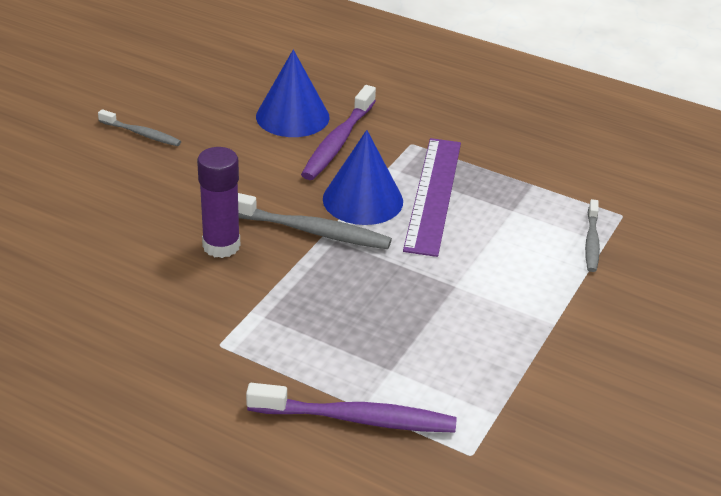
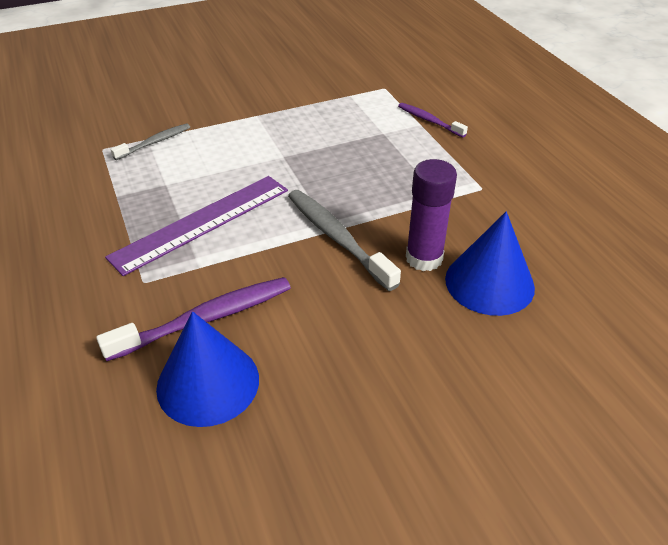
camera: 140 degrees left, 5 degrees up
(141, 134) = (406, 454): grey toothbrush -> none
(356, 418) = (429, 121): purple toothbrush -> purple toothbrush, size x0.59
(363, 200) = (263, 245): blue cone -> blue cone (489, 283)

